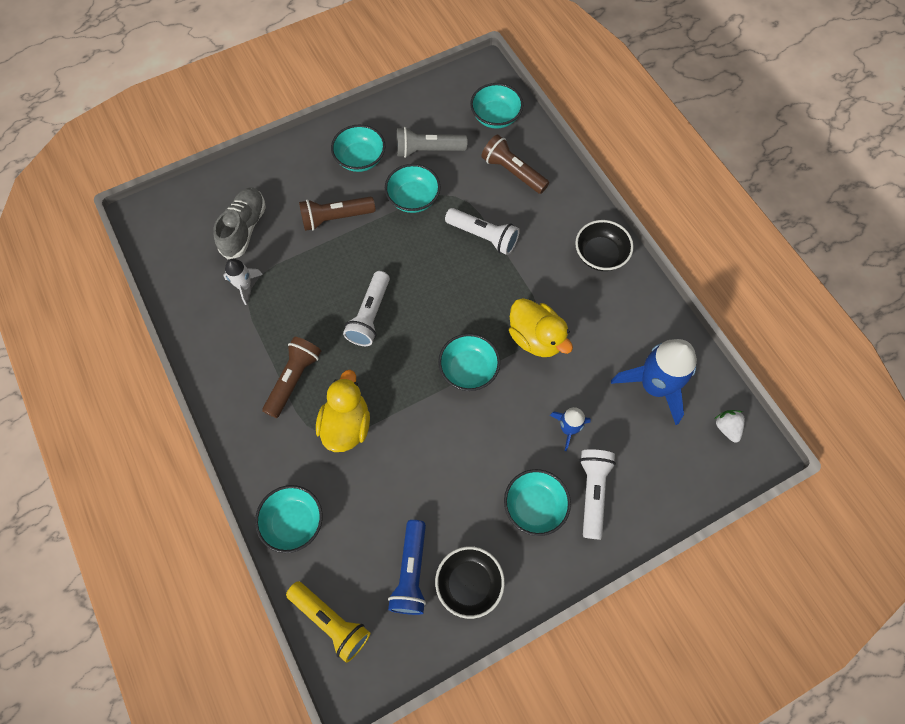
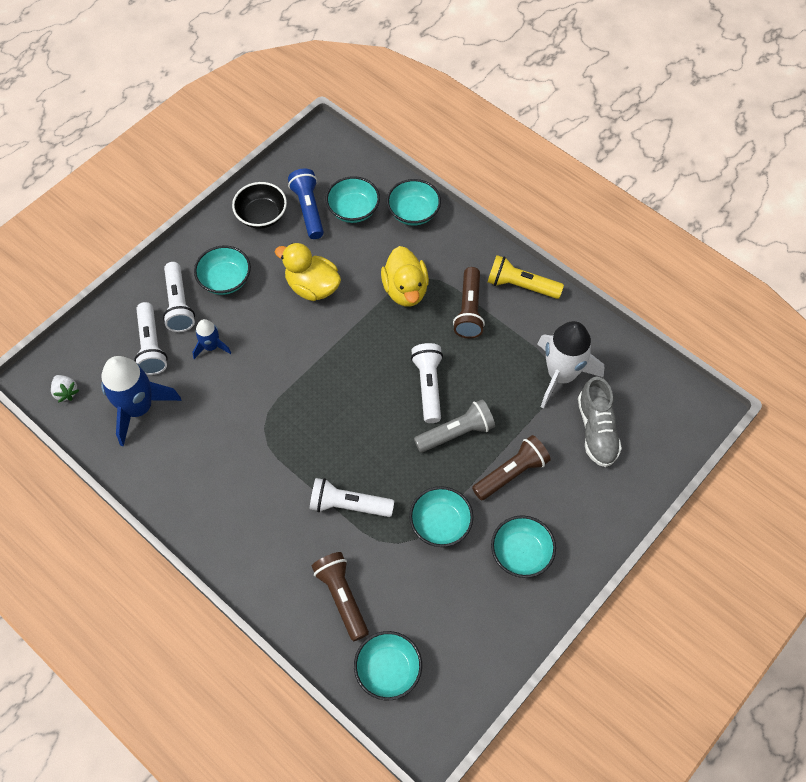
camera: 160 degrees right, 5 degrees down
(244, 285) = (561, 375): white rocket -> white rocket, size x1.93
(331, 621) = (355, 165): yellow flashlight -> yellow flashlight (521, 285)
(428, 150) = (450, 592): grey flashlight -> grey flashlight (456, 433)
(468, 370) = (316, 367): turquoise bowl -> turquoise bowl (353, 210)
(513, 172) = (342, 597): brown flashlight -> brown flashlight turned 135 degrees counterclockwise
(536, 338) = (262, 416): yellow duck -> yellow duck (312, 287)
(600, 255) = (217, 525): black bowl -> none
(631, 451) = (151, 346): none -> white flashlight

